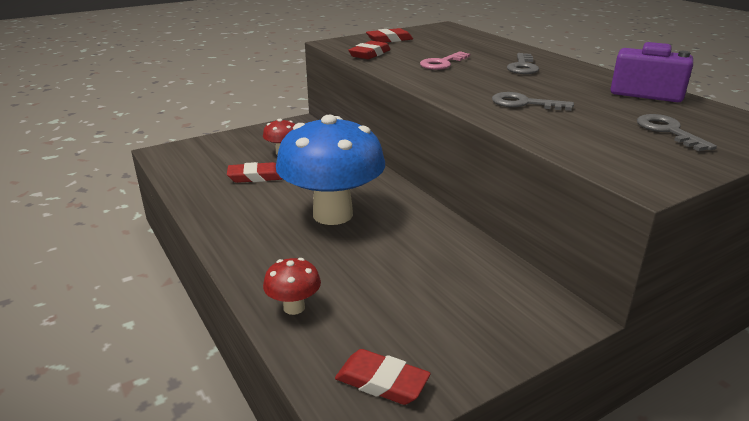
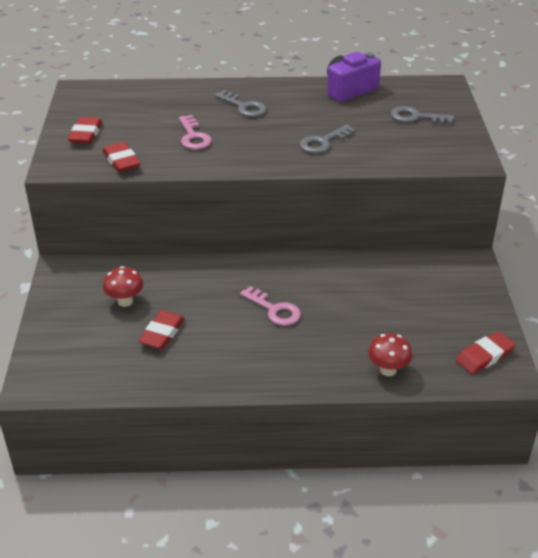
camera: 60 degrees left, 10 degrees up
(333, 214) = (274, 310): blue mushroom -> pink key

